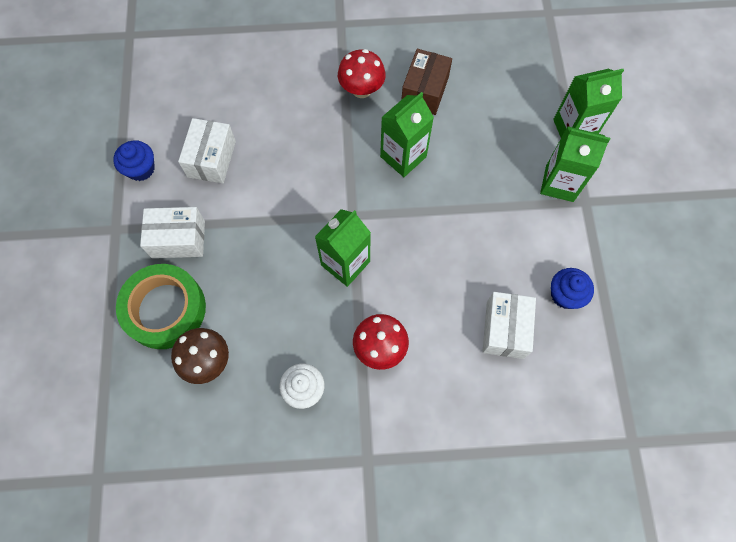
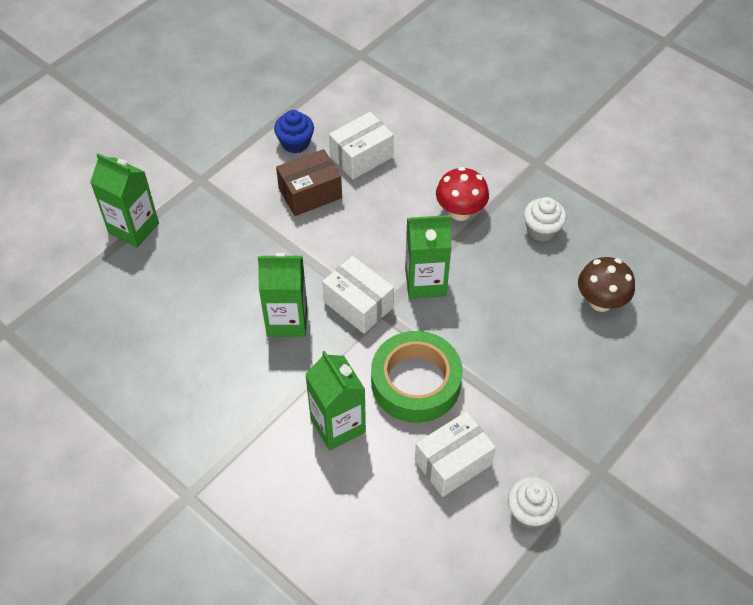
camera: 135 degrees left, 15 degrees down
(141, 169) = (529, 512): blue cupcake -> white cupcake
(165, 309) = (606, 365): green tape -> green tape (416, 382)
(178, 239) = (547, 413): white box -> white box (358, 304)
(361, 89) = (250, 408): red mushroom -> none
(425, 91) = (200, 358): brown box -> brown box (310, 193)
(559, 183) = (200, 204): green carton -> green carton (338, 425)

